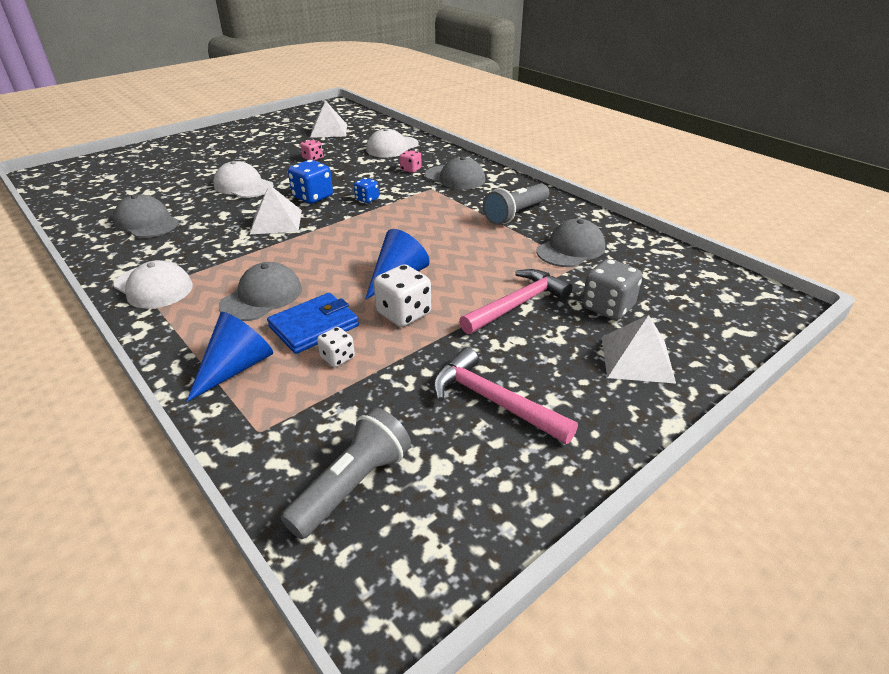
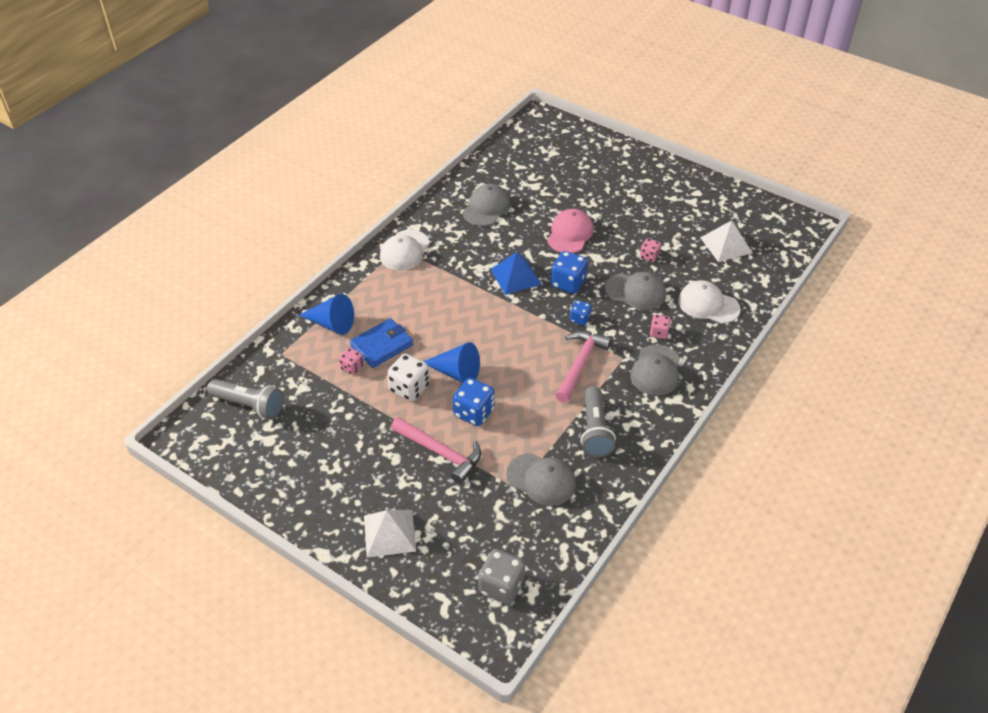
camera: 75 degrees right, 10 degrees up
(243, 186) = (570, 234): white cap -> pink cap
(262, 297) = (408, 307): grey cap -> grey cap (635, 292)
(276, 221) = (516, 276): white pyramid -> blue pyramid
(314, 326) = (382, 345): blue wallet -> blue wallet turned 75 degrees counterclockwise
(337, 358) = (352, 367): white dice -> pink dice
(465, 274) = (474, 412): none -> blue dice
(494, 401) = (327, 455): pink hammer -> pink hammer (580, 364)
(515, 214) = (594, 430): grey flashlight -> grey flashlight turned 120 degrees counterclockwise
(608, 307) = (453, 512): grey dice -> grey dice (501, 586)

